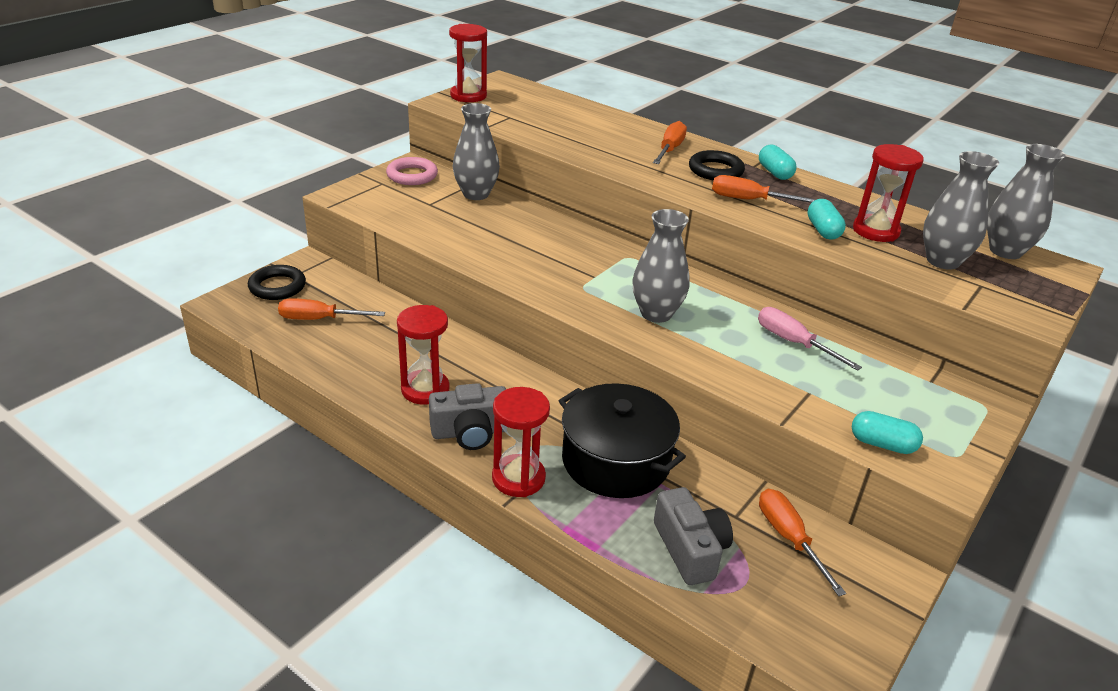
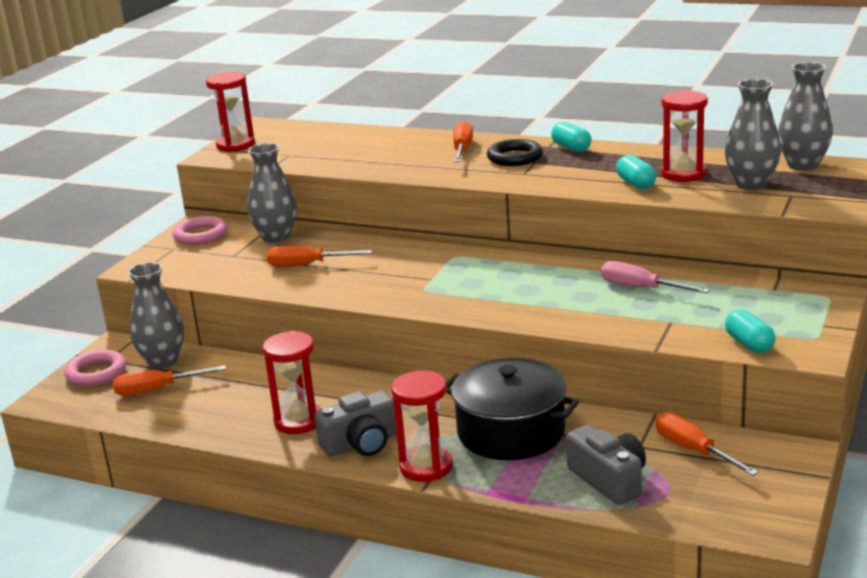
camera: 10 degrees left, 10 degrees down
(277, 287) = (96, 373): black ring -> pink ring
(656, 313) = (504, 294): grey vase -> grey vase (162, 361)
(749, 200) = (558, 174): orange screwdriver -> orange screwdriver (307, 265)
(882, 444) = (749, 344): turquoise capsule -> turquoise capsule turned 60 degrees clockwise

